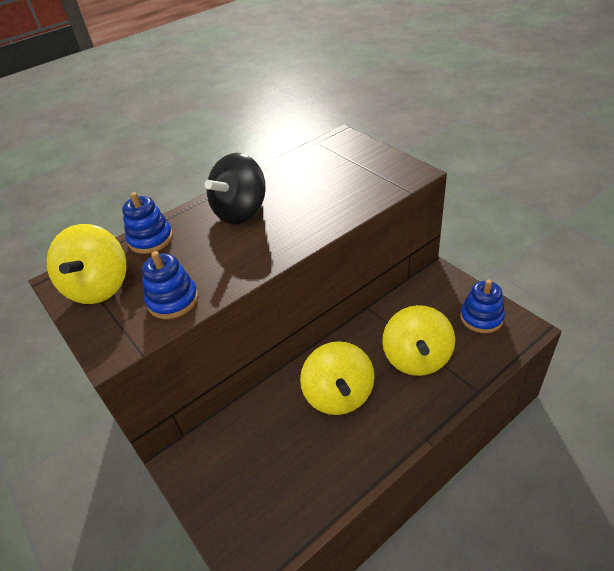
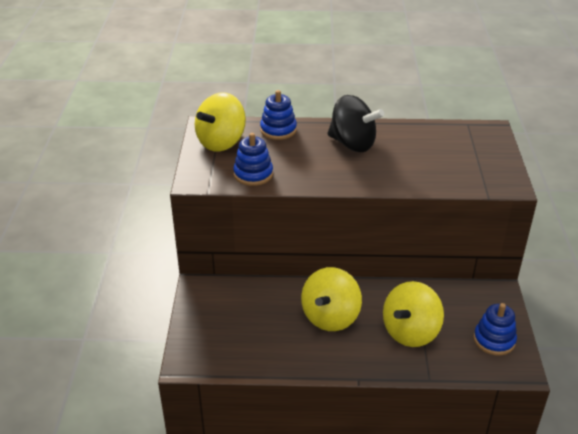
camera: 35 degrees right, 5 degrees down
(241, 212) = (352, 144): black spinning top -> black spinning top turned 135 degrees counterclockwise

